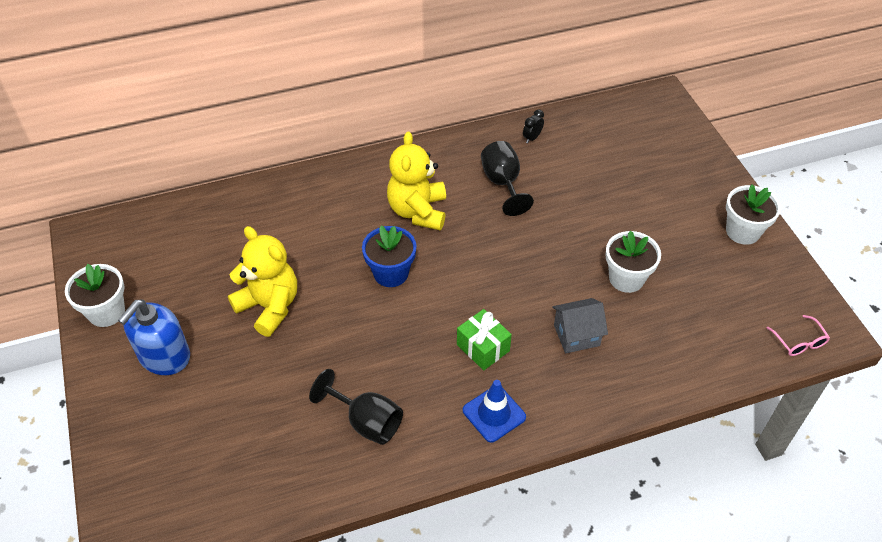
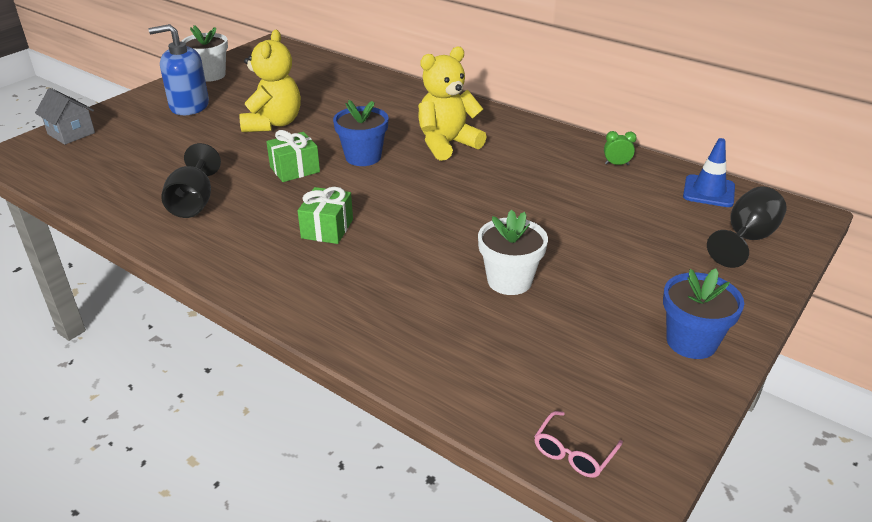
camera: 55 degrees right, 15 degrees down
(371, 327) = (295, 169): none -> green gift
(494, 414) = (255, 261): blue traffic cone -> blue traffic cone (708, 191)
(503, 183) = (537, 170): black goblet -> black goblet (746, 239)
(532, 138) = (616, 164): black clock -> green clock
(576, 335) = (397, 275): grey house -> grey house (71, 133)
(742, 231) = (691, 342): white flower pot -> blue flower pot

